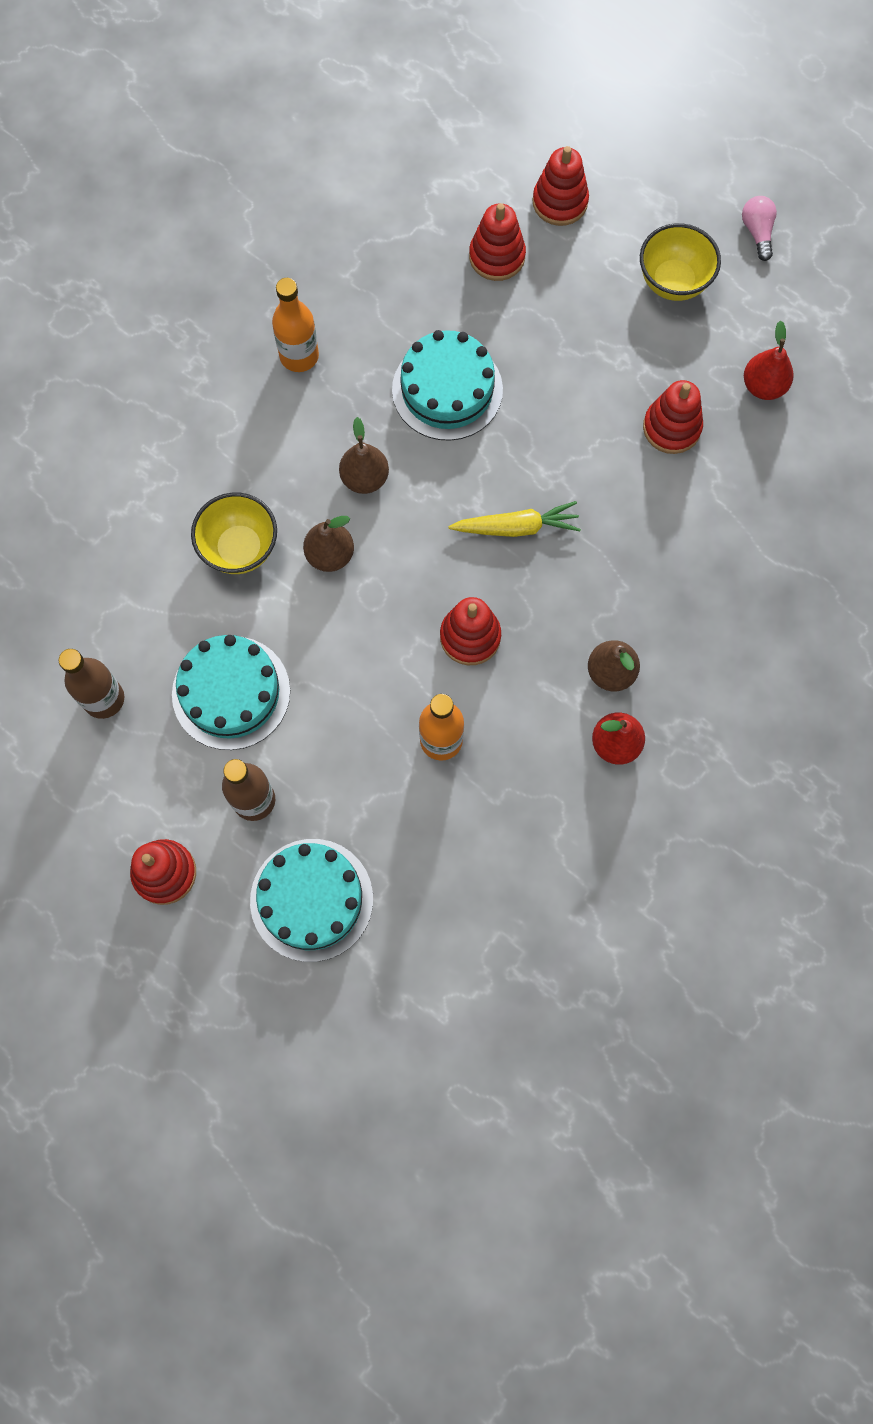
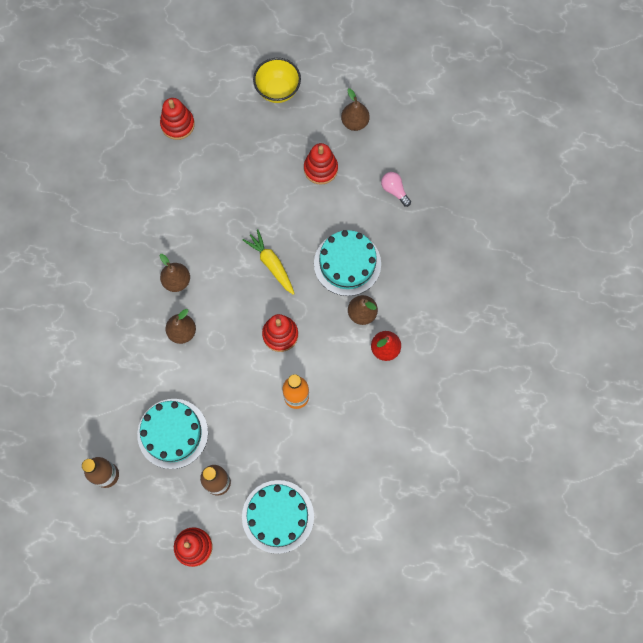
camera: 30 degrees left, 0 degrees up
(240, 548) = (132, 354): yellow bowl -> none
(299, 356) = (103, 234): orange bottle -> none
(447, 390) = (193, 210): turquoise cake -> turquoise cake (347, 263)
(517, 527) = (271, 264): yellow carrot -> yellow carrot turned 90 degrees counterclockwise
(560, 202) = (194, 78): red stacking toy -> none
(757, 232) = (306, 42): pink light bulb -> pink light bulb (394, 190)
(763, 386) = (354, 122): red pear -> brown pear

